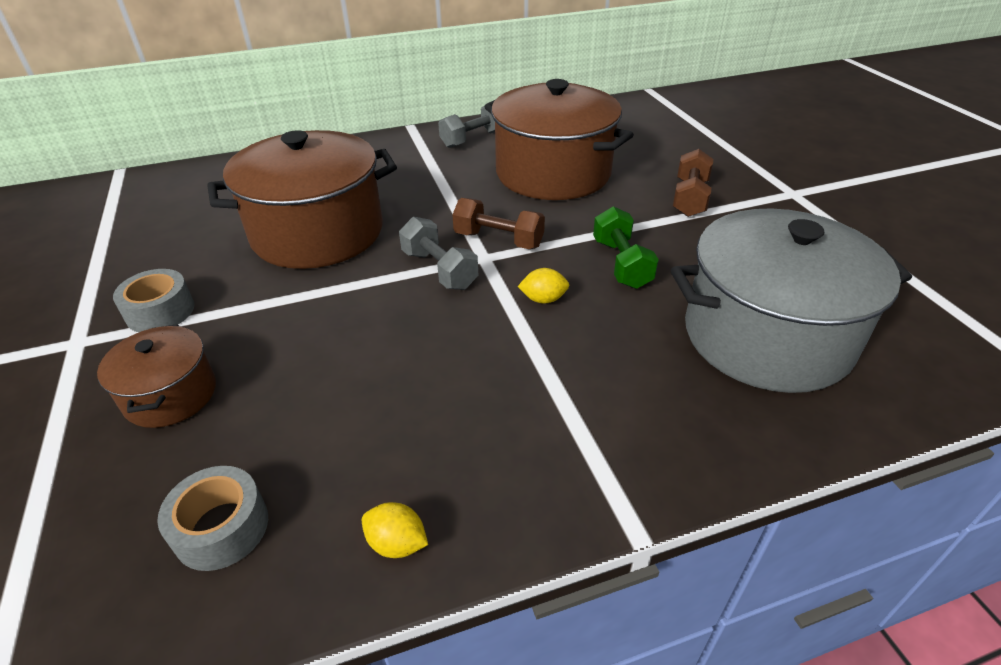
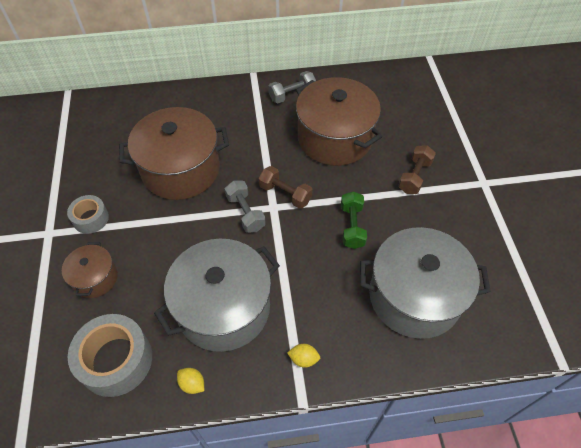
camera: 10 degrees right, 15 degrees up
(221, 528) = (116, 360): grey tape -> grey tape, size x1.73
(433, 403) = (223, 308): none -> grey pot
(543, 299) = (298, 246): yellow lemon -> yellow lemon (303, 359)

